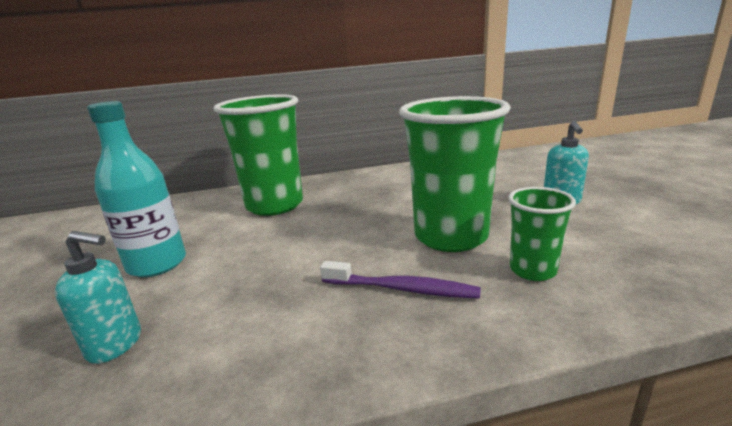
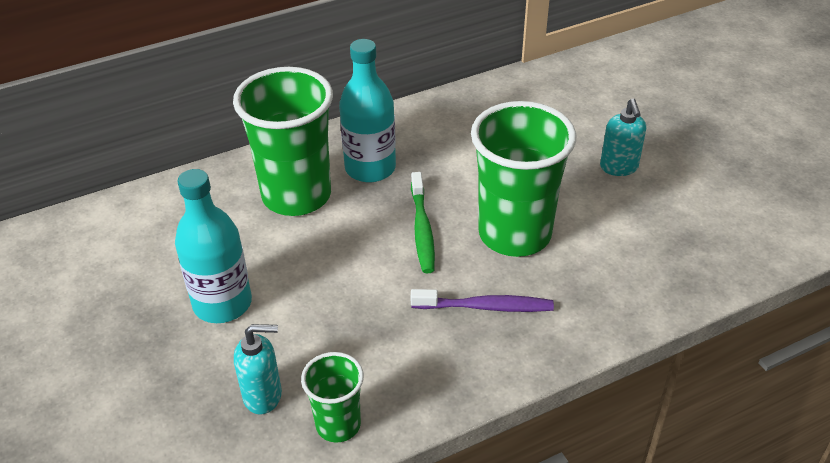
camera: 15 degrees left, 20 degrees up
(341, 194) = (370, 168): none -> turquoise bottle
(364, 228) = (422, 229): none -> green toothbrush
(532, 270) = (593, 272): green cup -> green cup (338, 425)

